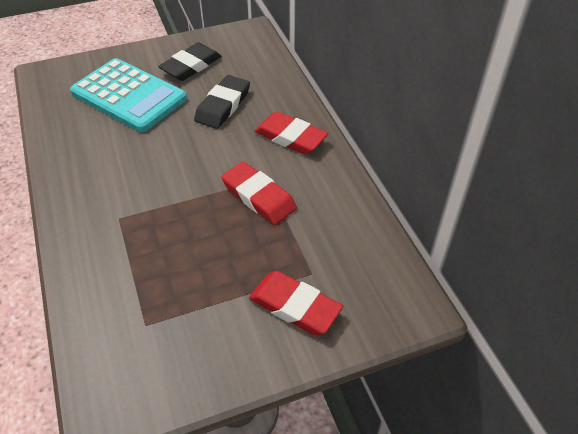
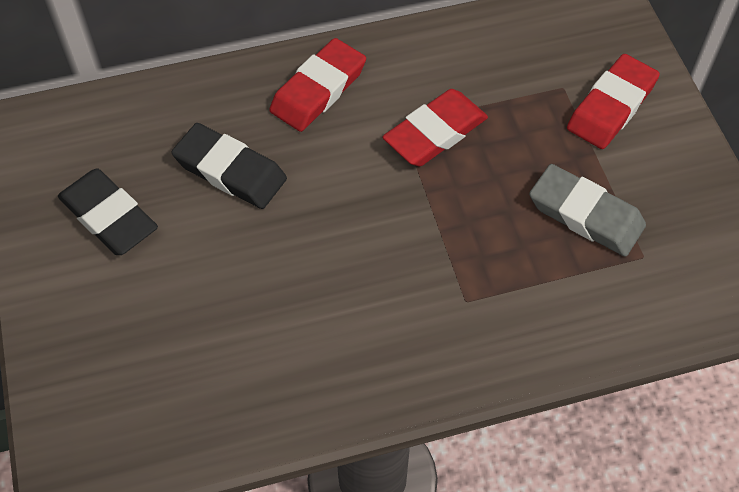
camera: 85 degrees left, 10 degrees up
(129, 96) = (177, 309): turquoise calculator -> none
(185, 286) = (585, 215): none -> grey eraser

